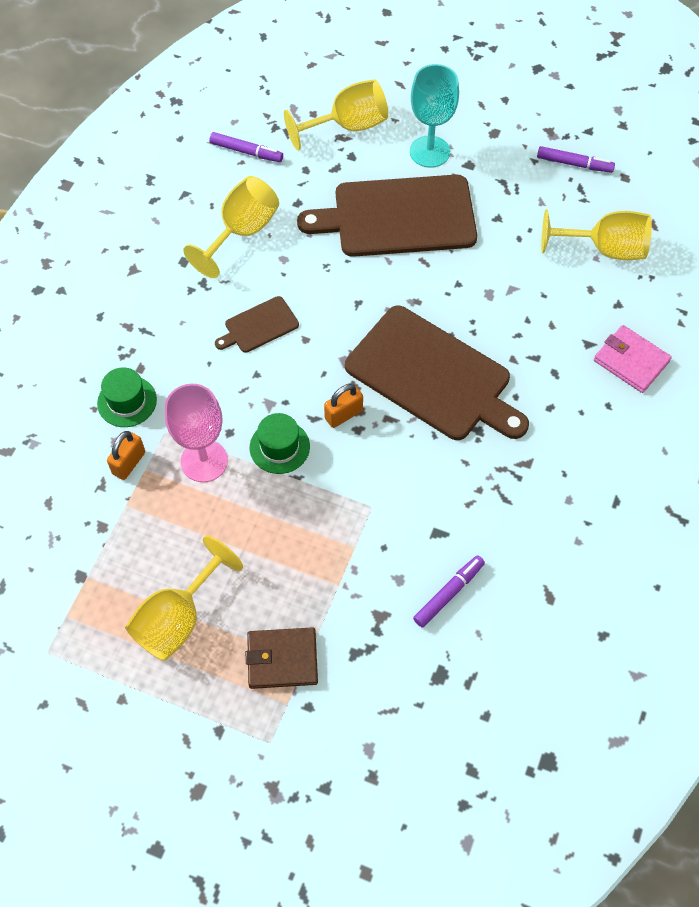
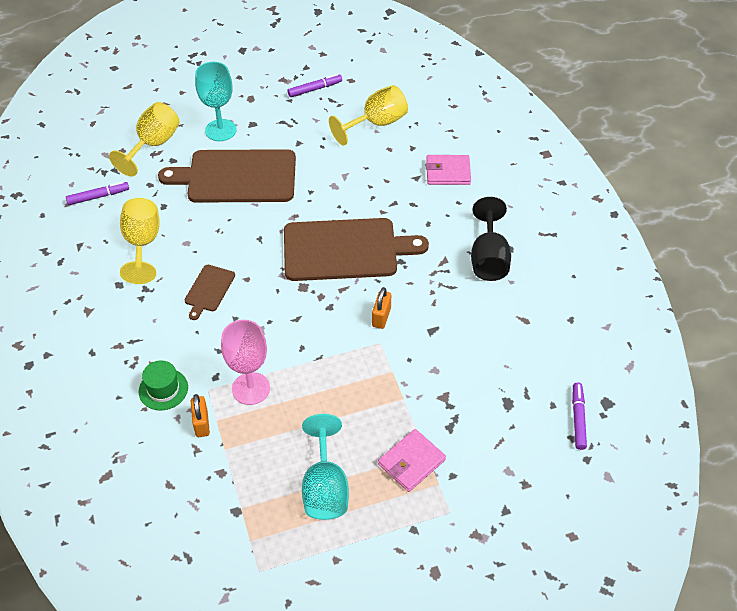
camera: 40 degrees left, 10 degrees down
(178, 618) = (325, 488): yellow goblet -> turquoise goblet
(279, 447) = (291, 348): green hat -> none
(282, 659) = (411, 462): brown wallet -> pink wallet
(343, 414) = (313, 305): orange padlock -> orange padlock (381, 317)
(398, 217) = (237, 177): brown cutting board -> brown cutting board turned 45 degrees clockwise
(449, 593) = (470, 357): purple marker -> purple marker (578, 418)
(578, 496) = (488, 258): none -> black goblet

